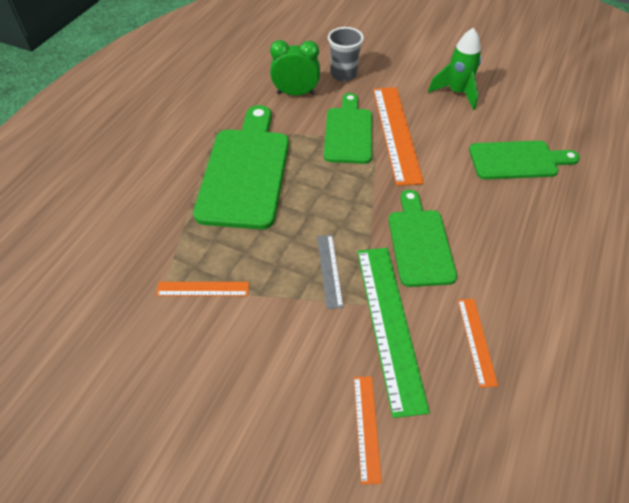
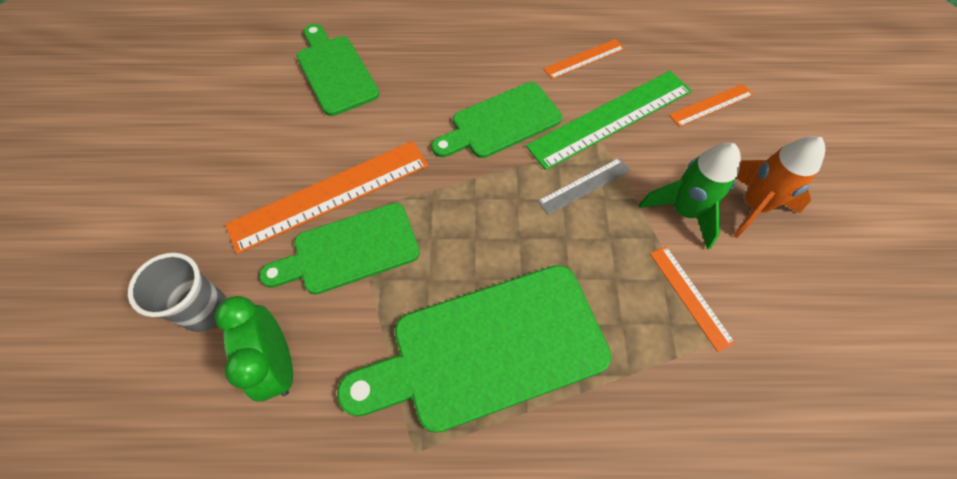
camera: 115 degrees left, 10 degrees up
(240, 385) = (753, 206): none -> orange rocket
(456, 93) = (218, 152): green rocket -> green rocket (683, 211)

